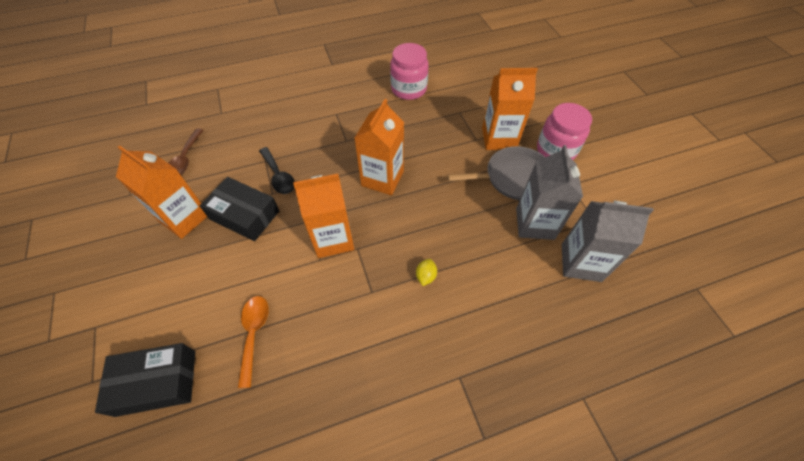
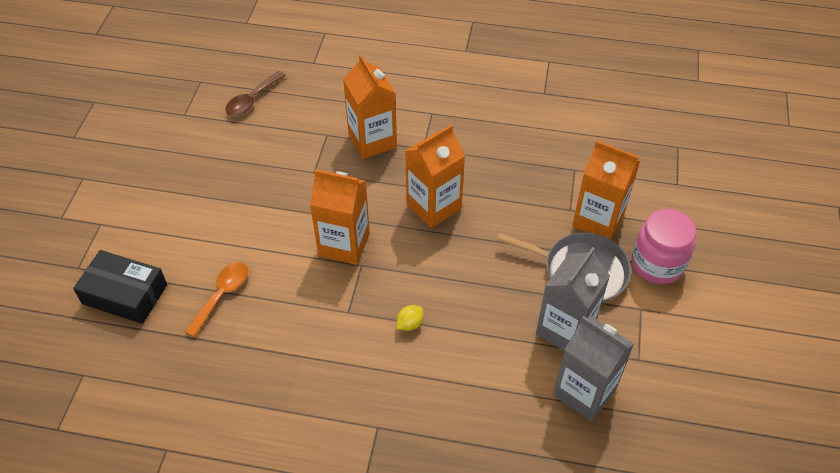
camera: 30 degrees right, 5 degrees down
(184, 218) = (220, 160): orange carton -> orange carton (372, 141)
(244, 215) = (275, 182): black box -> none
(278, 176) = (330, 156): black spoon -> none
(408, 89) = (534, 117): pink jar -> none

